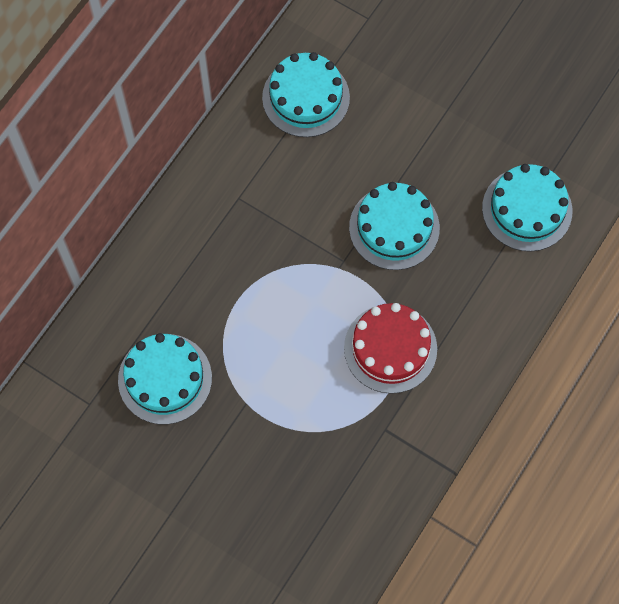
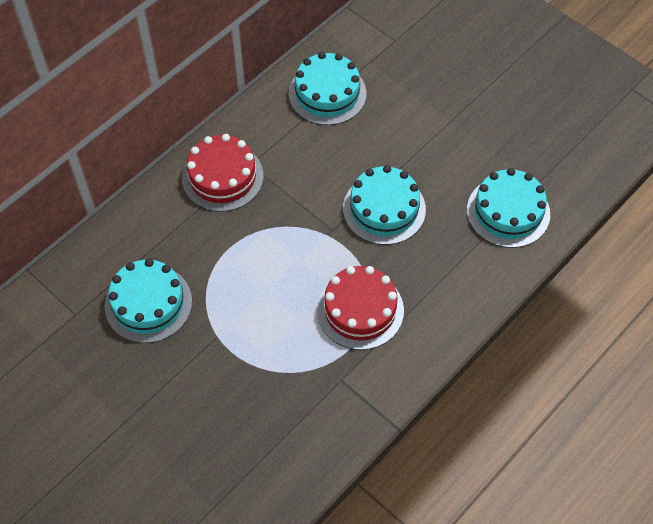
camera: 10 degrees right, 10 degrees down
(211, 218) = (222, 177): none -> red cake

